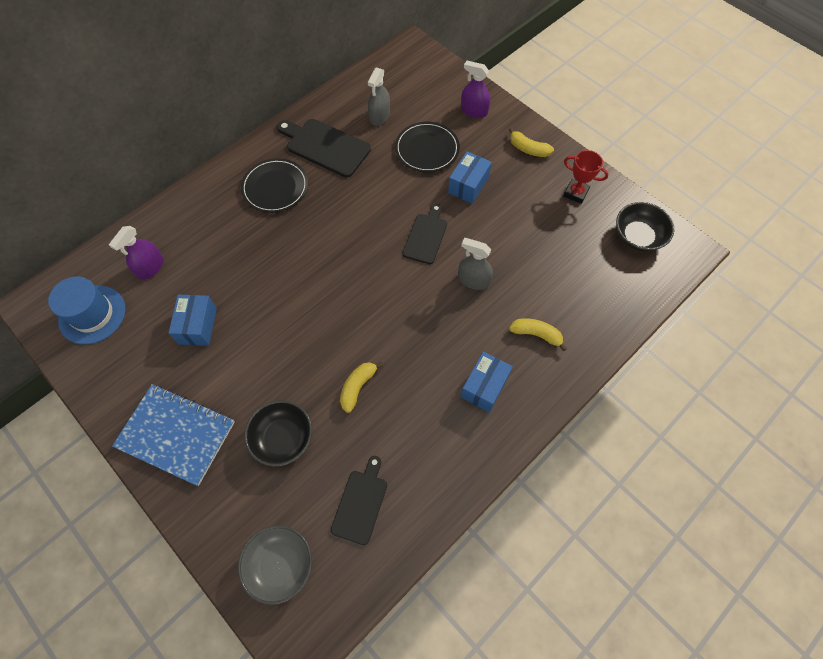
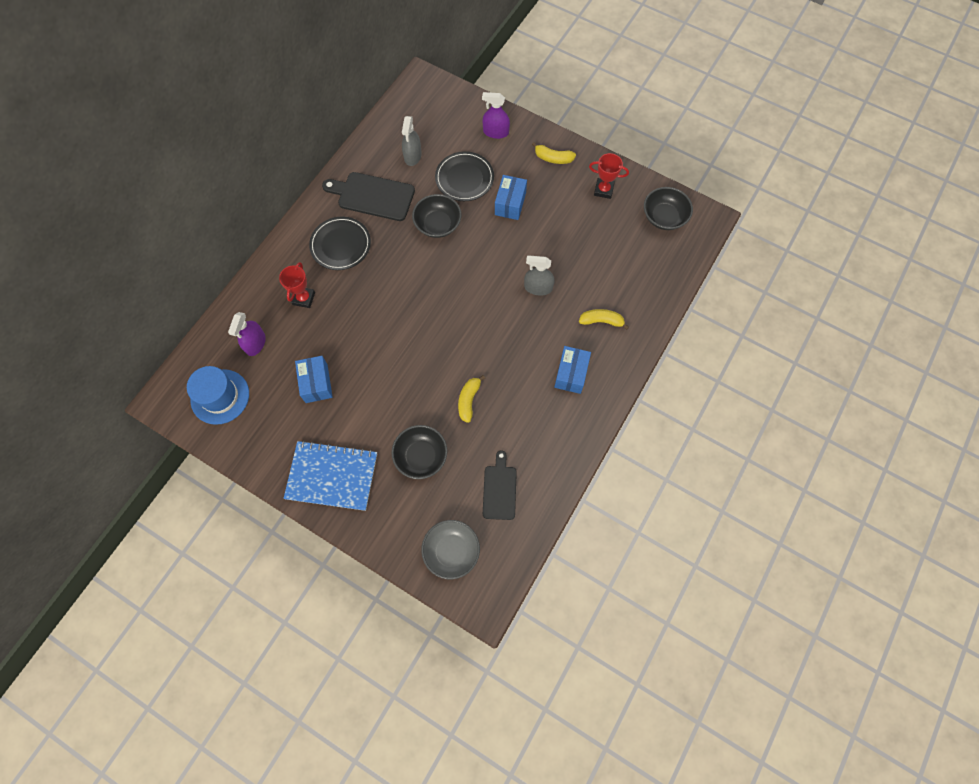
camera: 15 degrees left, 5 degrees up
(217, 233) = (304, 298): none -> red trophy
(384, 189) = (438, 224): none -> black bowl
(426, 236) = (487, 259): black cutting board -> none

